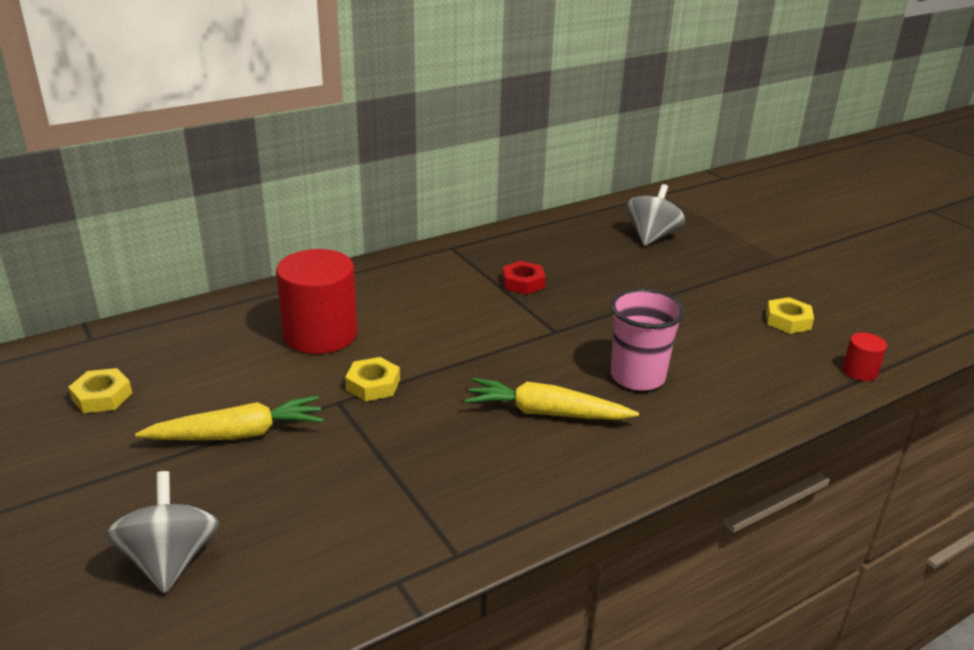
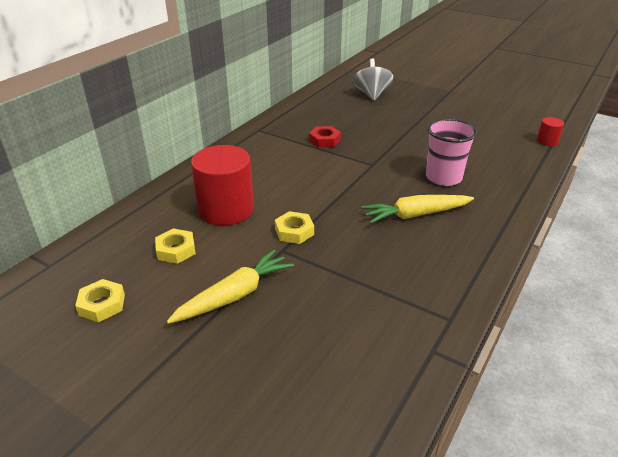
camera: 25 degrees left, 5 degrees up
(170, 560) = (273, 401): grey spinning top -> none
(788, 320) = (487, 123): yellow nut -> yellow nut (176, 250)

